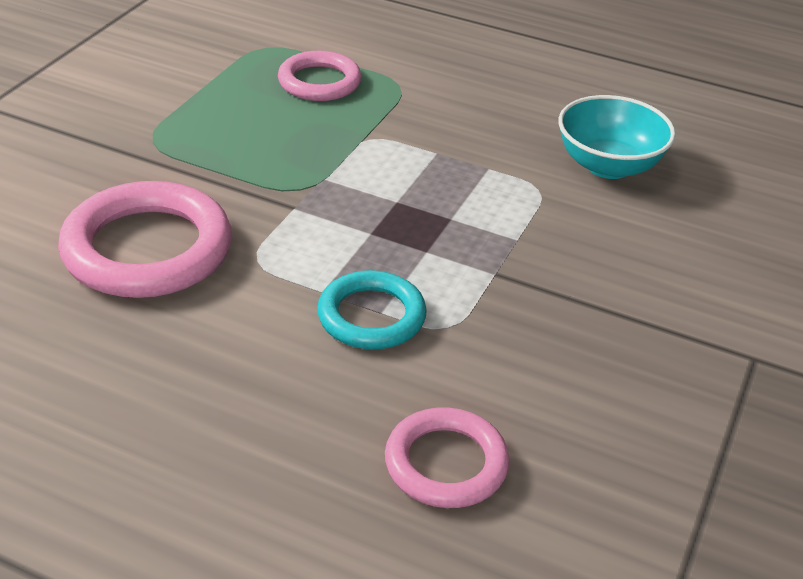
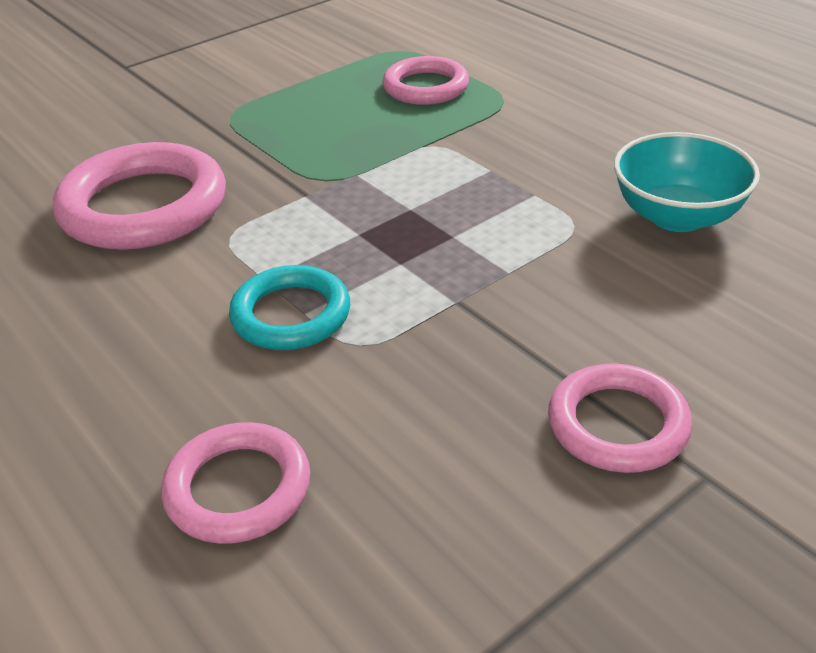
camera: 30 degrees right, 0 degrees up
(676, 337) = (617, 424): none -> pink ring

